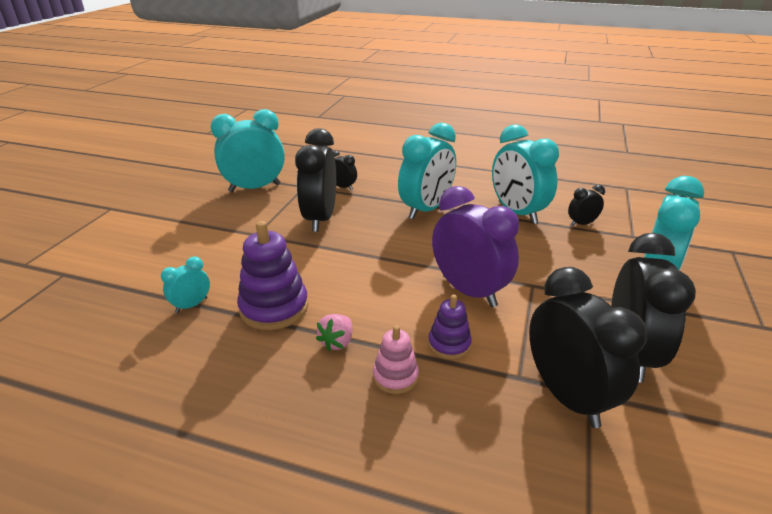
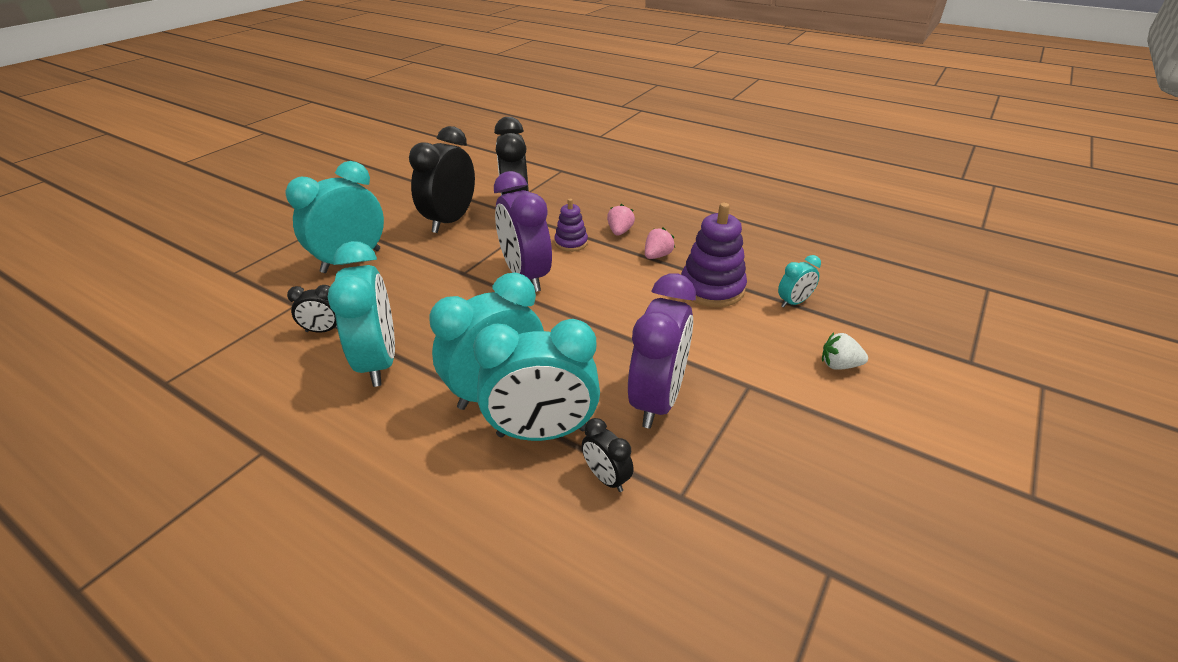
camera: 165 degrees left, 5 degrees up
(180, 256) = (839, 365): none -> white strawberry
(255, 188) = (777, 511): turquoise clock -> turquoise clock (542, 432)
(320, 219) = (657, 400): black clock -> purple clock
(395, 376) = (620, 232): pink stacking toy -> pink strawberry

